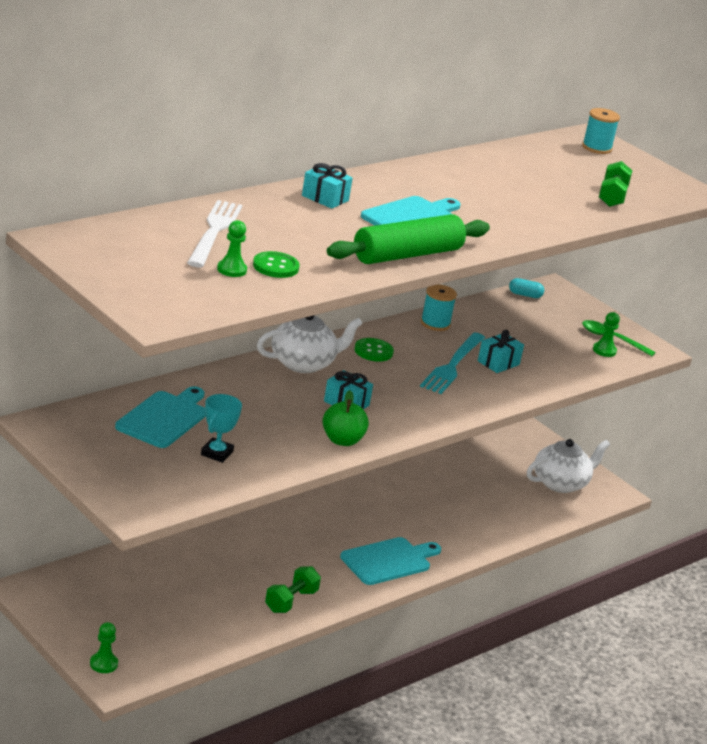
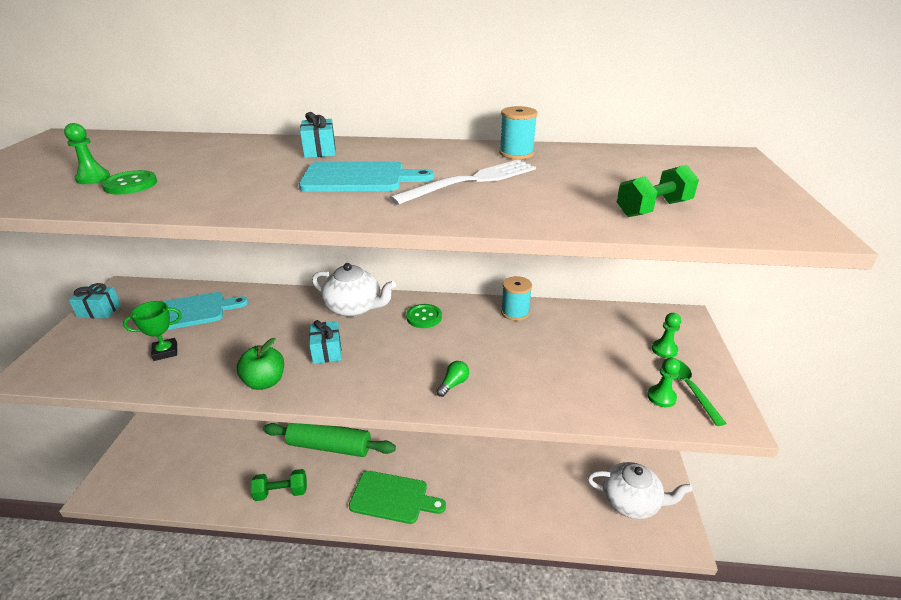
camera: 50 degrees right, 5 degrees up
(103, 664) = (116, 473): green pawn -> green pawn (664, 350)
(214, 231) = (167, 153): white fork -> white fork (471, 181)
(217, 453) = (165, 352): turquoise trophy -> green trophy
(389, 561) = (392, 498): turquoise cutting board -> green cutting board
(407, 255) = (267, 204): green rolling pin -> green rolling pin (329, 446)
(452, 365) = (473, 353): turquoise fork -> none
(473, 391) = (453, 384): none -> green light bulb
(498, 363) = (521, 367): turquoise gift -> turquoise gift (99, 311)
(525, 295) = (642, 315): turquoise capsule -> none
(596, 148) = (722, 165): turquoise spool -> turquoise spool (516, 153)

